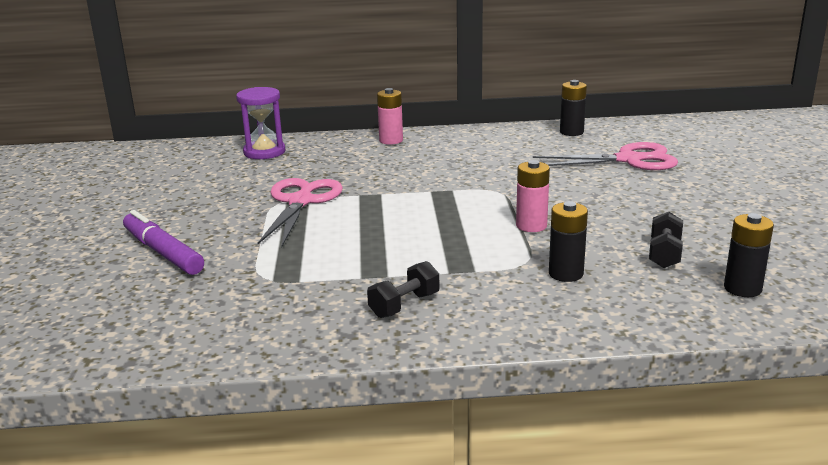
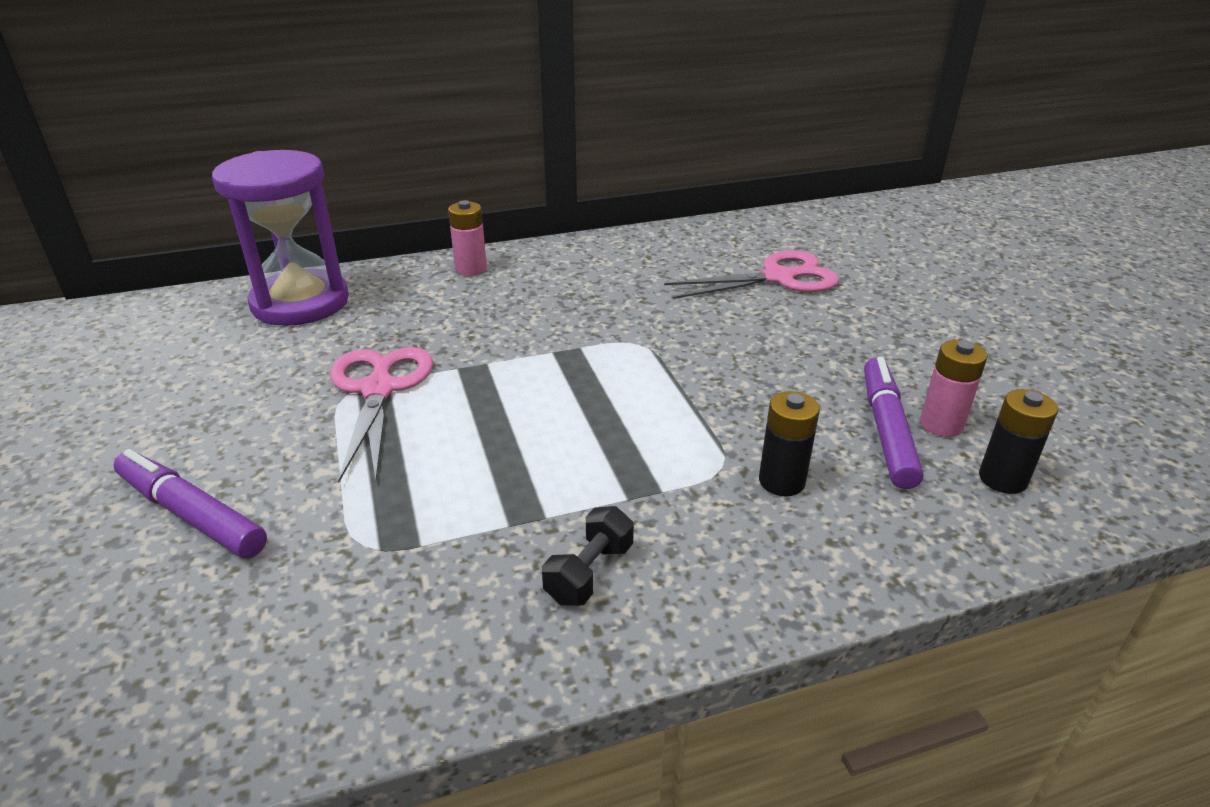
camera: 15 degrees left, 10 degrees up
(264, 152) = (300, 303): purple hourglass -> purple hourglass, size x1.64
(531, 226) = (705, 400): pink battery -> pink battery (941, 424)
(571, 132) = (693, 239): black battery -> none
(664, 254) = (886, 431): black dumbbell -> purple marker

